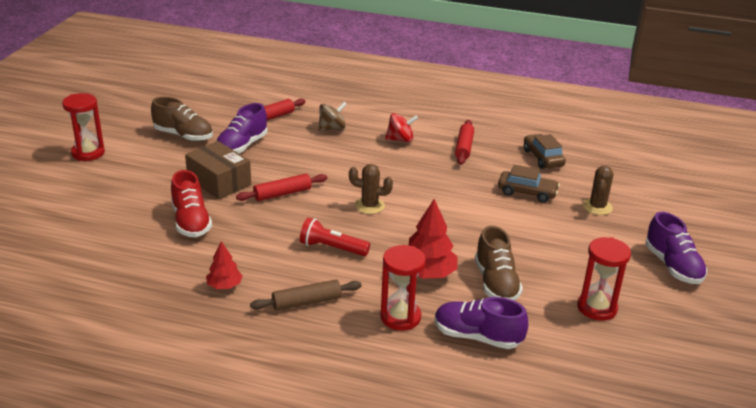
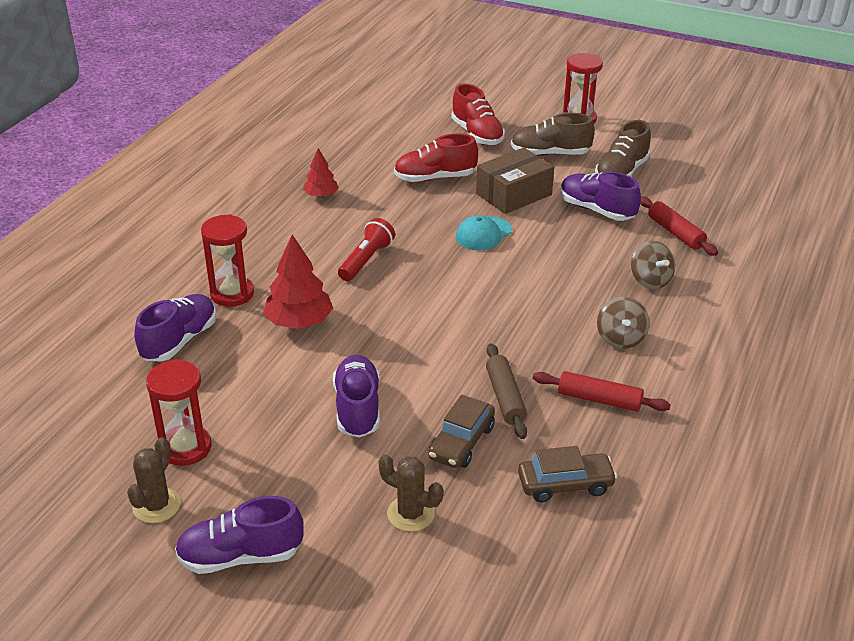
camera: 100 degrees right, 5 degrees up
(108, 203) = (477, 134): none -> red shoe
(282, 194) = (483, 234): red rolling pin -> turquoise cap
(306, 302) = (279, 239): brown rolling pin -> brown rolling pin (505, 397)
(369, 206) = (448, 294): brown cactus -> brown cactus (156, 505)
(400, 140) = (620, 338): red spinning top -> brown spinning top
(496, 283) = (264, 371): brown shoe -> brown shoe (550, 154)
(516, 235) = (357, 408): none -> purple shoe

